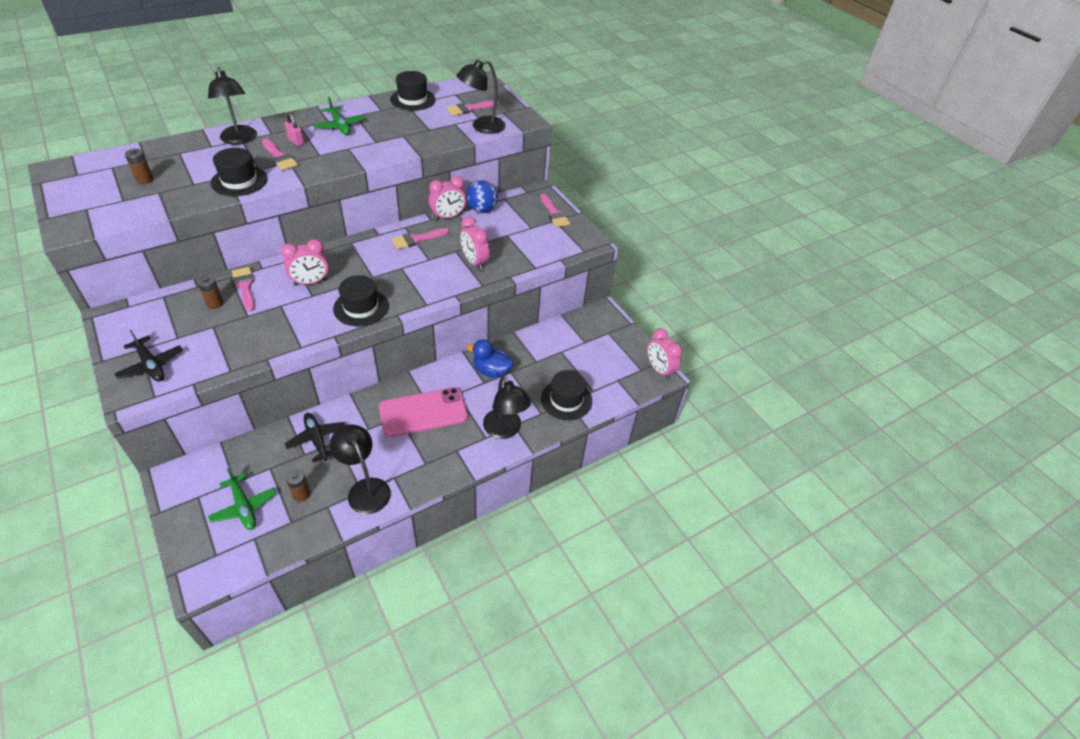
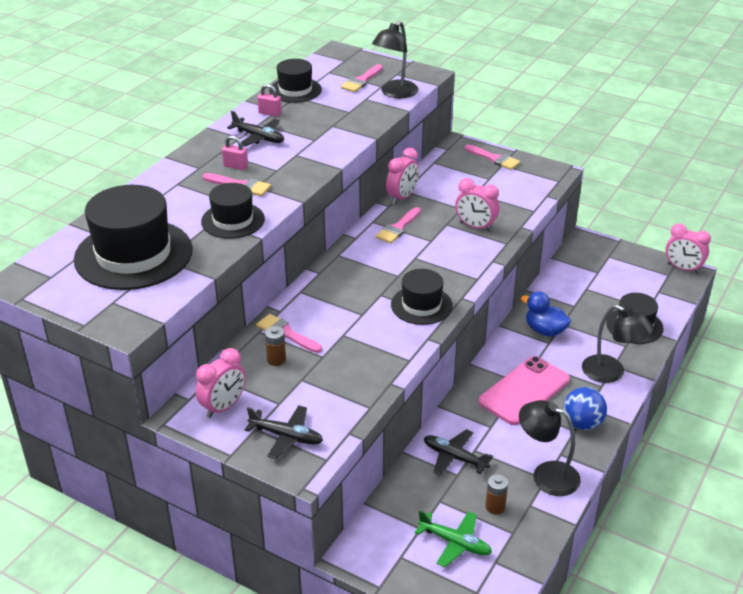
camera: 25 degrees left, 10 degrees down
(145, 180) = (133, 254): brown battery -> black hat
(239, 139) = (175, 184): black lamp -> none
(310, 282) = (345, 303): pink clock -> pink clock (223, 407)
(340, 126) = (259, 138): green plane -> black plane
(372, 110) = (270, 113): none -> pink padlock
(482, 210) = (425, 180): blue ball -> blue ball (582, 423)
(491, 371) = (545, 330): blue duck -> blue duck turned 45 degrees clockwise

